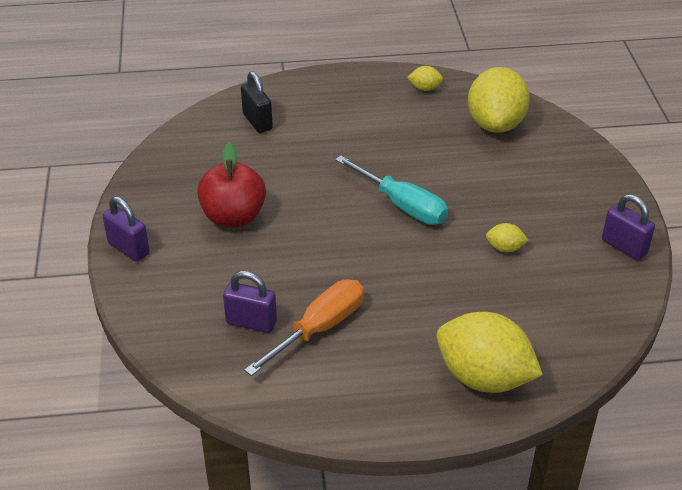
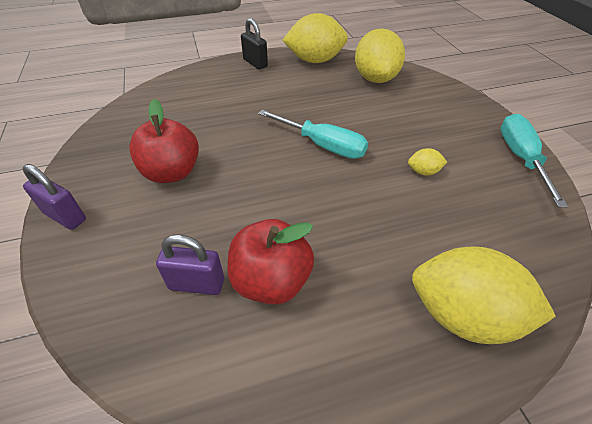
camera: 10 degrees left, 5 degrees up
(257, 121) = (189, 94): black padlock -> black padlock (255, 63)
(319, 329) = (271, 281): orange screwdriver -> red apple
(425, 88) = (315, 61): yellow lemon -> yellow lemon, size x2.35
(624, 247) = (521, 158): purple padlock -> turquoise screwdriver

